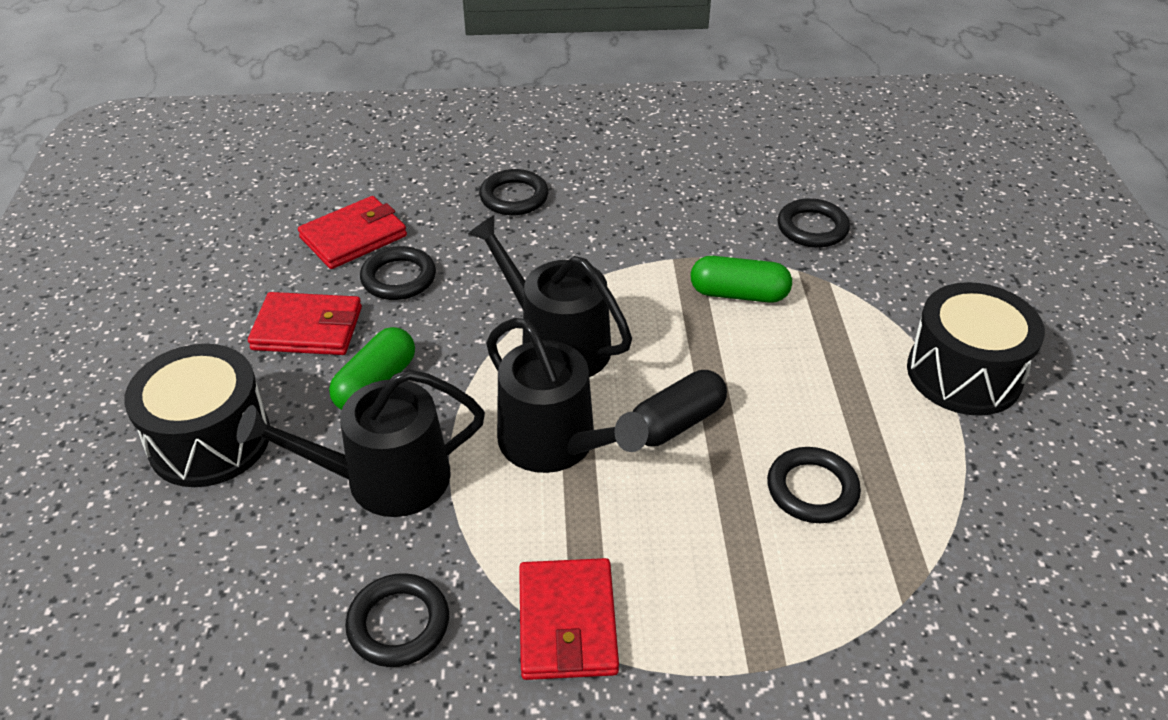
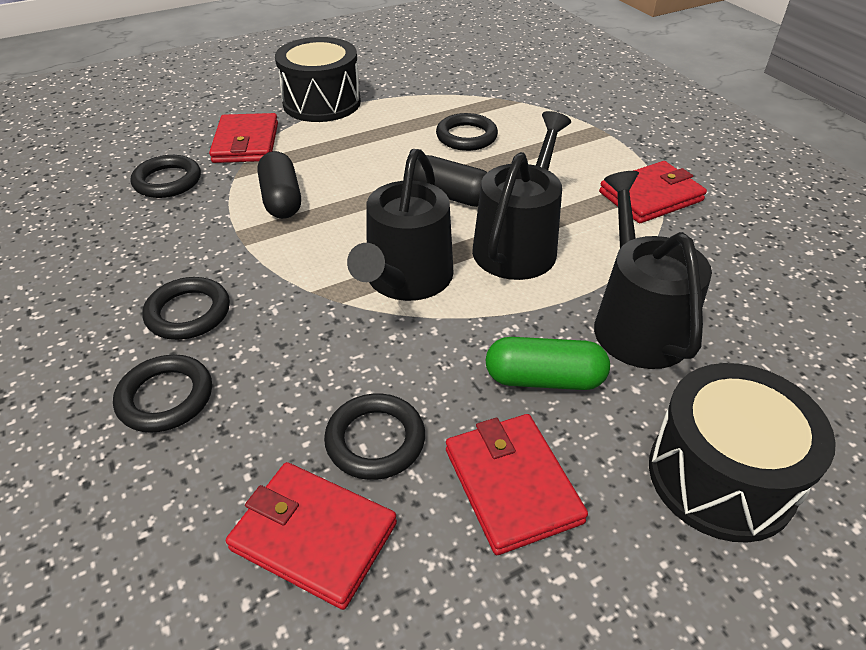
camera: 115 degrees left, 0 degrees up
(384, 479) = (636, 322): black watering can -> black watering can turned 150 degrees counterclockwise
(398, 624) = (732, 262): black ring -> black ring (188, 313)
(738, 294) = (281, 199): green capsule -> black capsule
(874, 290) = (246, 143): none -> red wallet

